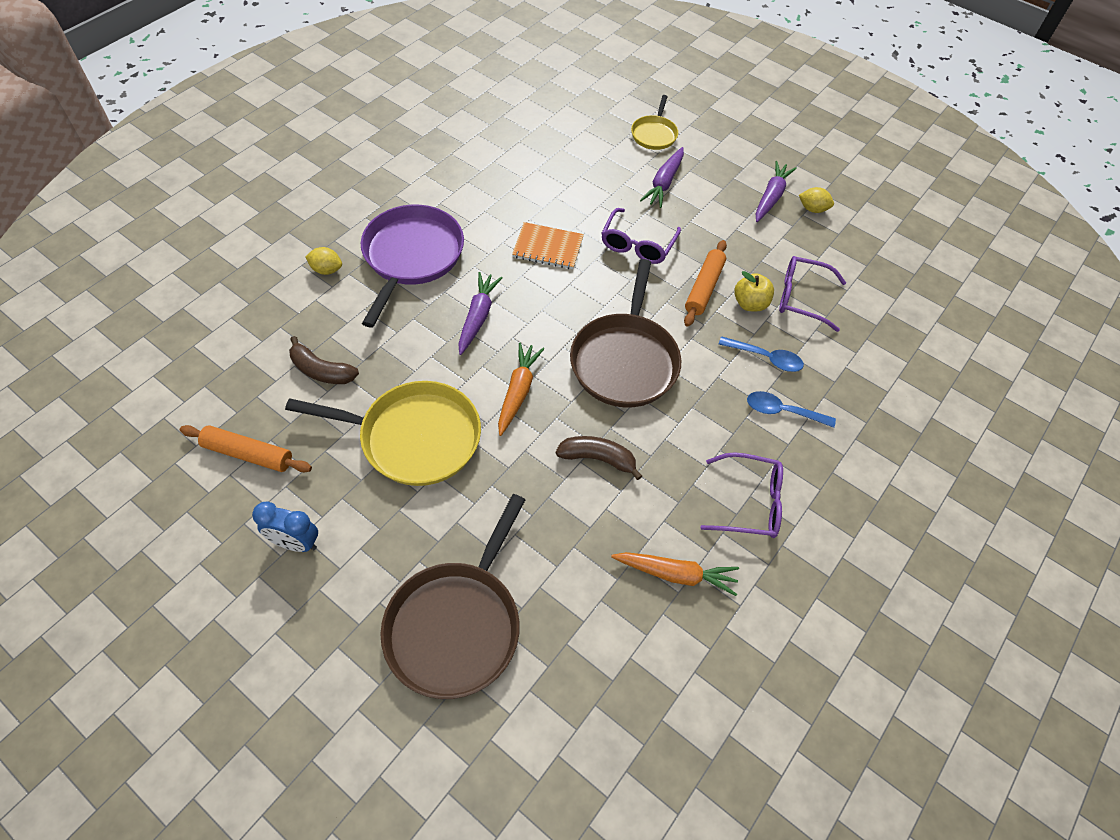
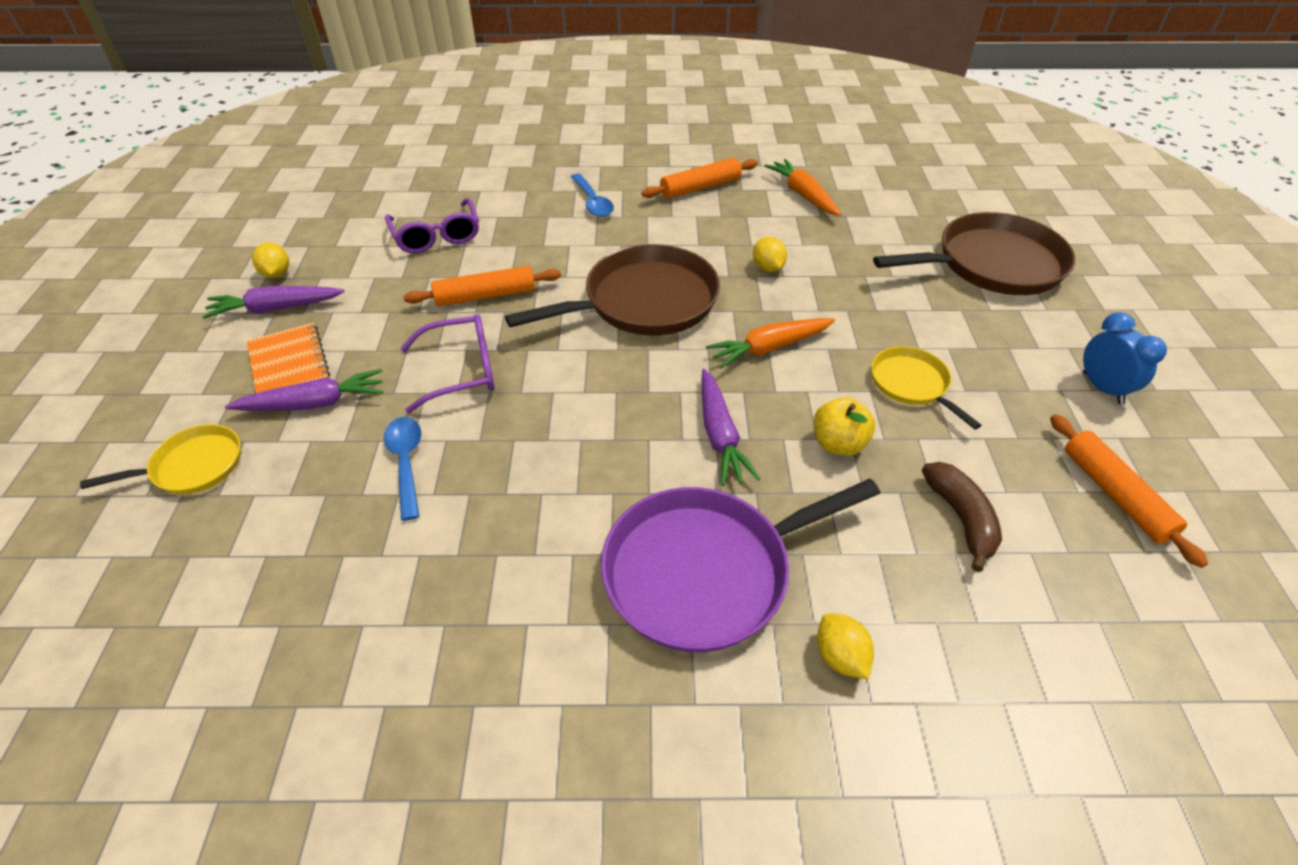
camera: 125 degrees left, 10 degrees down
(414, 438) = (911, 384): yellow pan -> yellow pan, size x0.53
(478, 317) = (720, 435): purple carrot -> purple carrot turned 75 degrees counterclockwise
(548, 247) = (543, 443): orange notebook -> orange notebook (289, 363)
(597, 459) = (767, 268): brown banana -> yellow lemon
(750, 304) = (478, 261): yellow apple -> yellow apple (838, 444)
(750, 502) = (700, 187): purple glasses -> orange rolling pin
(766, 358) = (541, 229): blue spoon -> blue spoon (406, 462)

